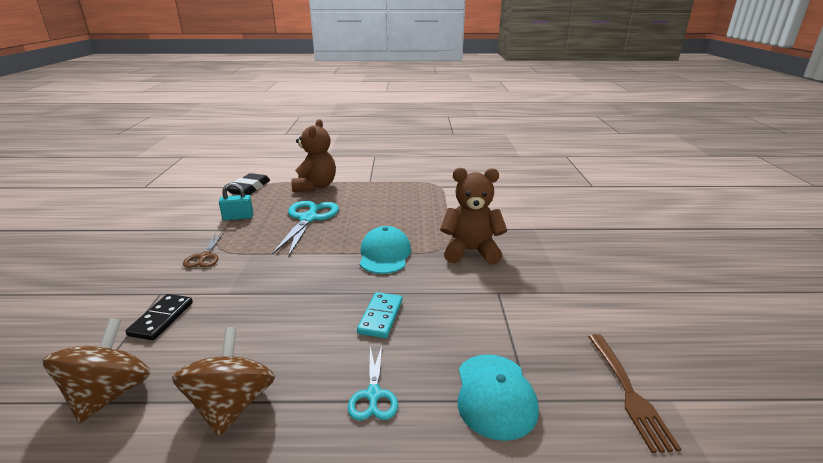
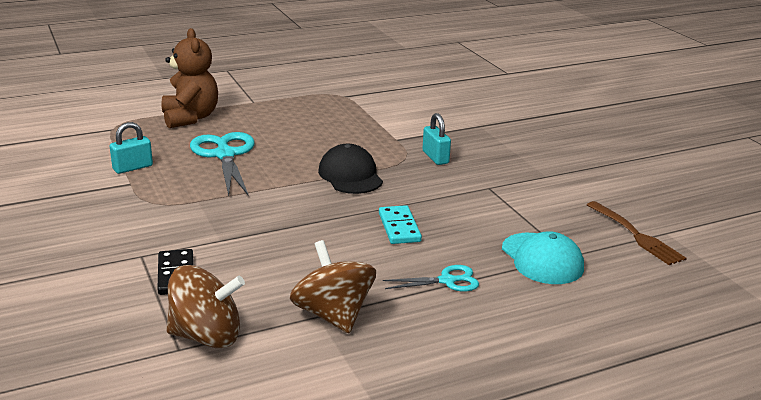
camera: 25 degrees left, 0 degrees up
(110, 394) = (206, 336): brown spinning top -> brown spinning top turned 105 degrees clockwise
(204, 257) = (146, 214): brown scissors -> none
(249, 188) = (102, 132): black eraser -> none
(373, 395) = (447, 281): turquoise scissors -> turquoise scissors turned 75 degrees counterclockwise
(384, 254) = (350, 175): turquoise cap -> black cap
(471, 251) = (435, 157): brown teddy bear -> turquoise padlock

